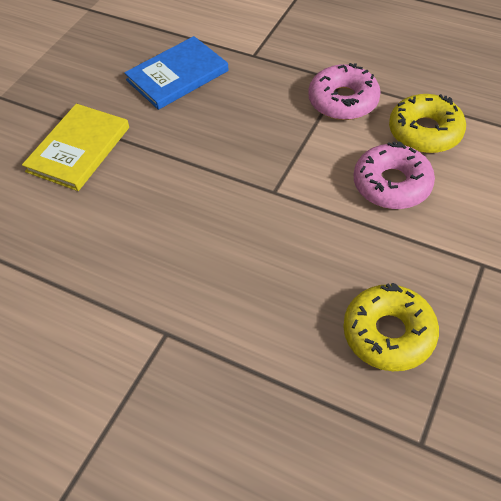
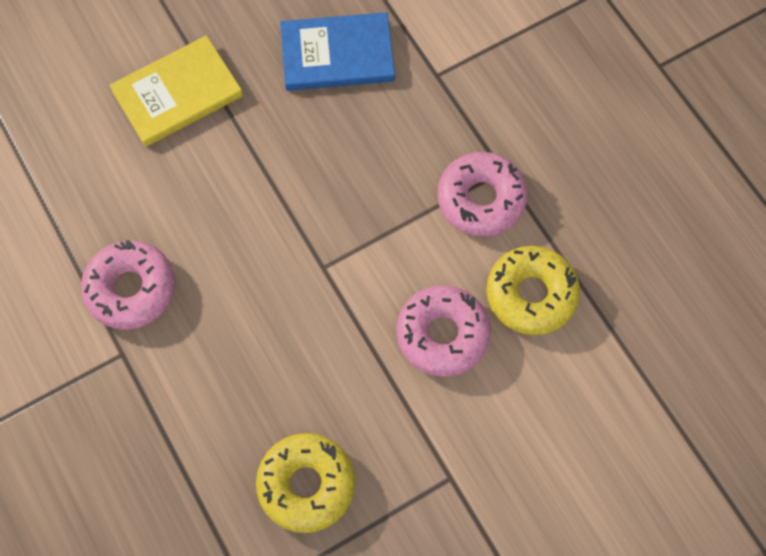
camera: 30 degrees right, 15 degrees up
(138, 285) = (131, 289): none -> pink donut

